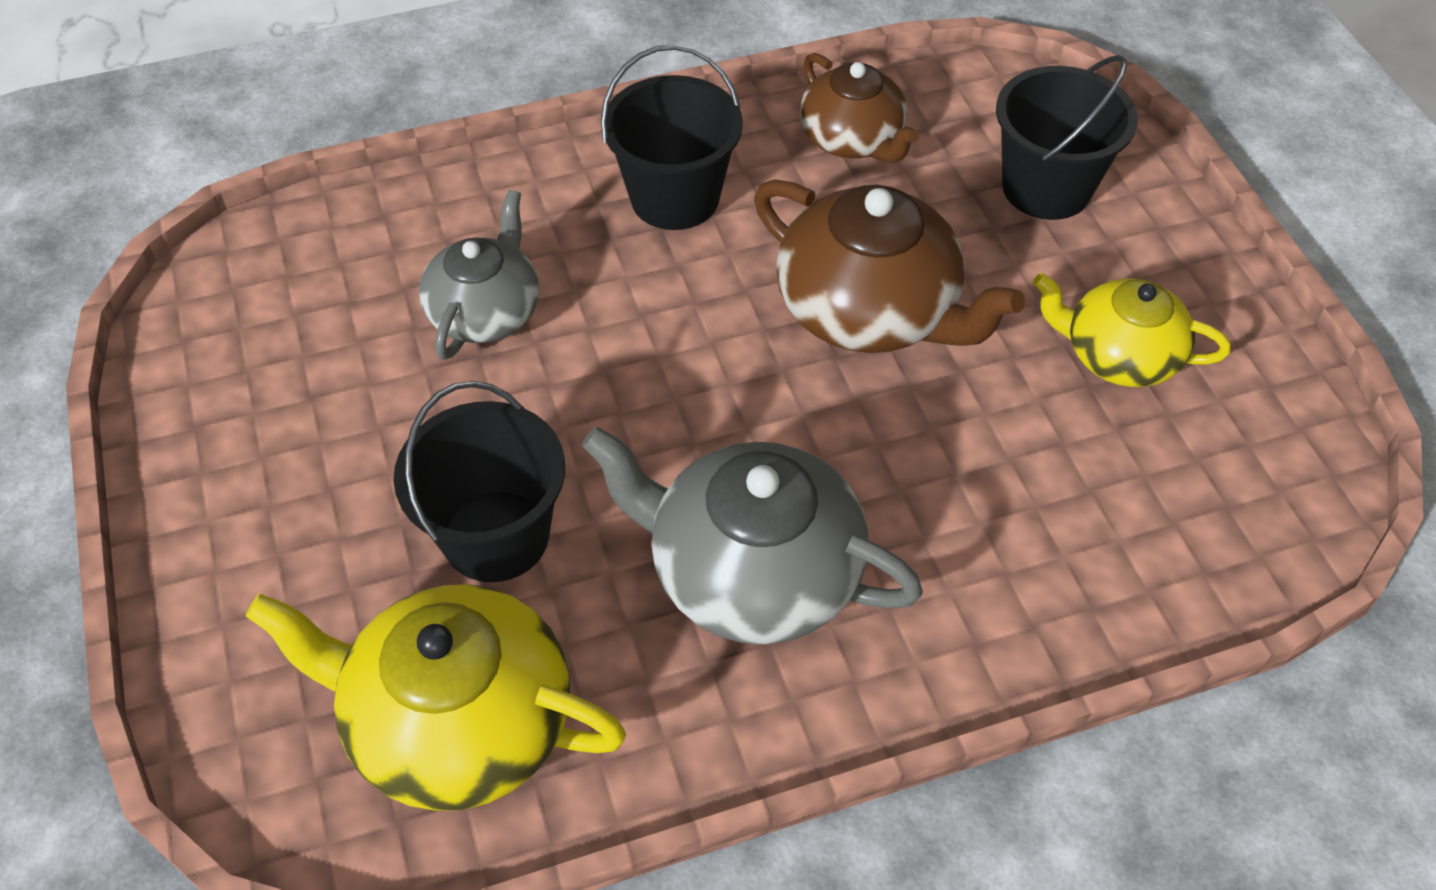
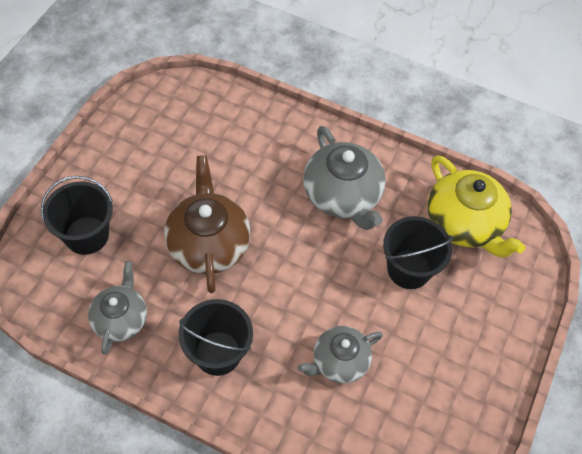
camera: 140 degrees left, 5 degrees up
(853, 140) = (120, 319): brown teapot -> grey teapot
(1118, 355) = (156, 163): yellow teapot -> none

